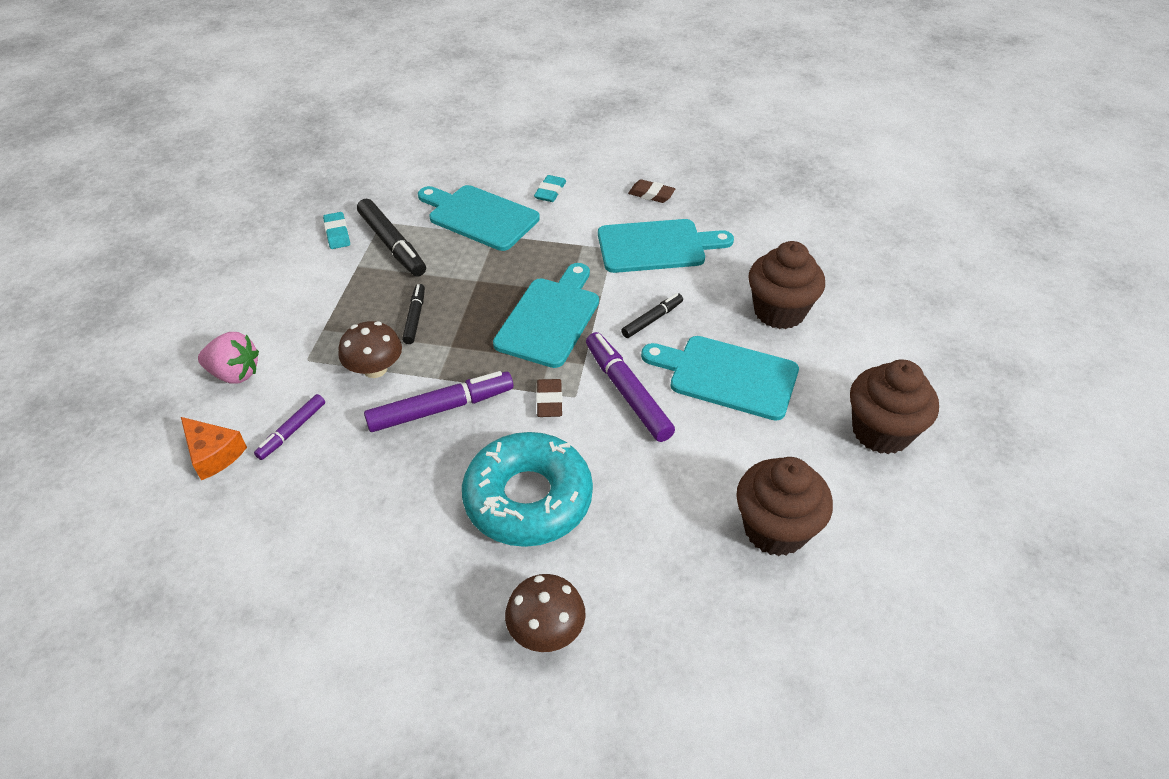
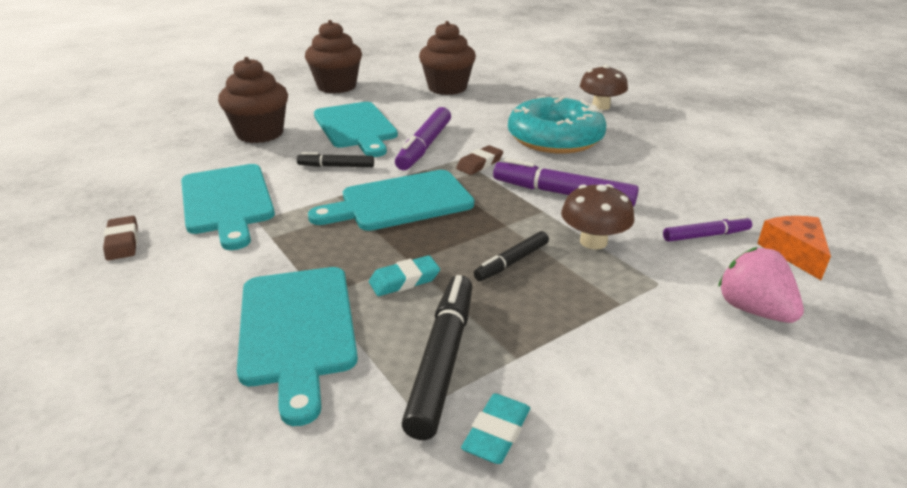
camera: 135 degrees left, 15 degrees down
(550, 192) = (179, 308): turquoise eraser -> turquoise eraser (404, 280)
(656, 246) = (227, 202): turquoise cutting board -> turquoise cutting board turned 150 degrees counterclockwise

